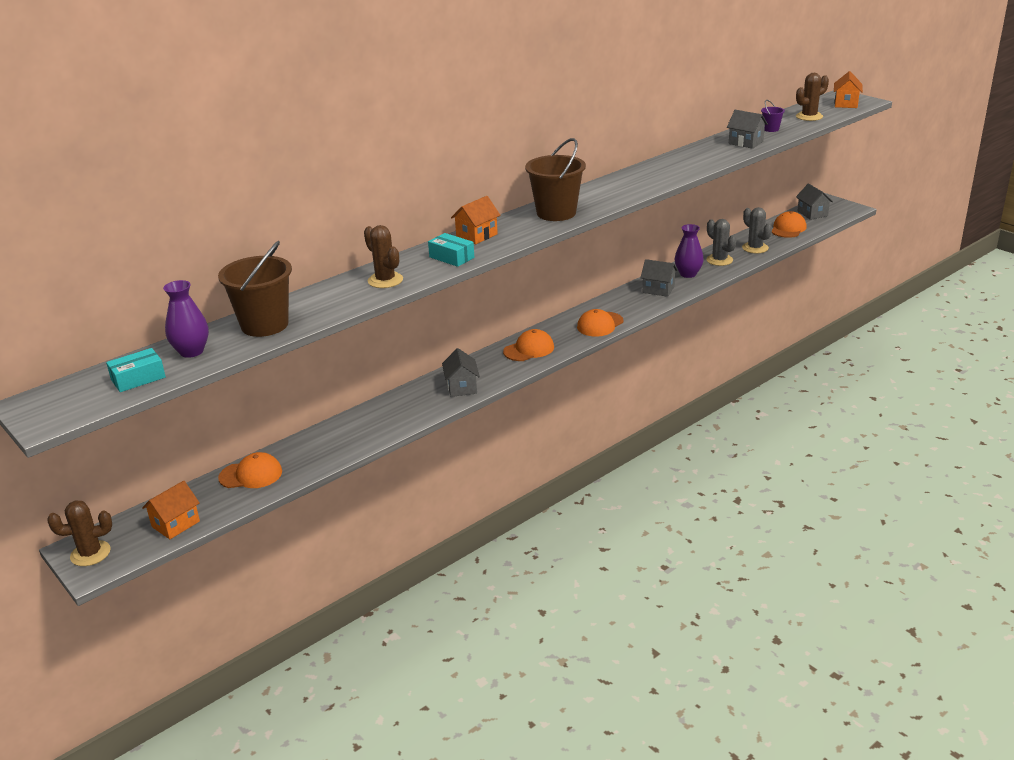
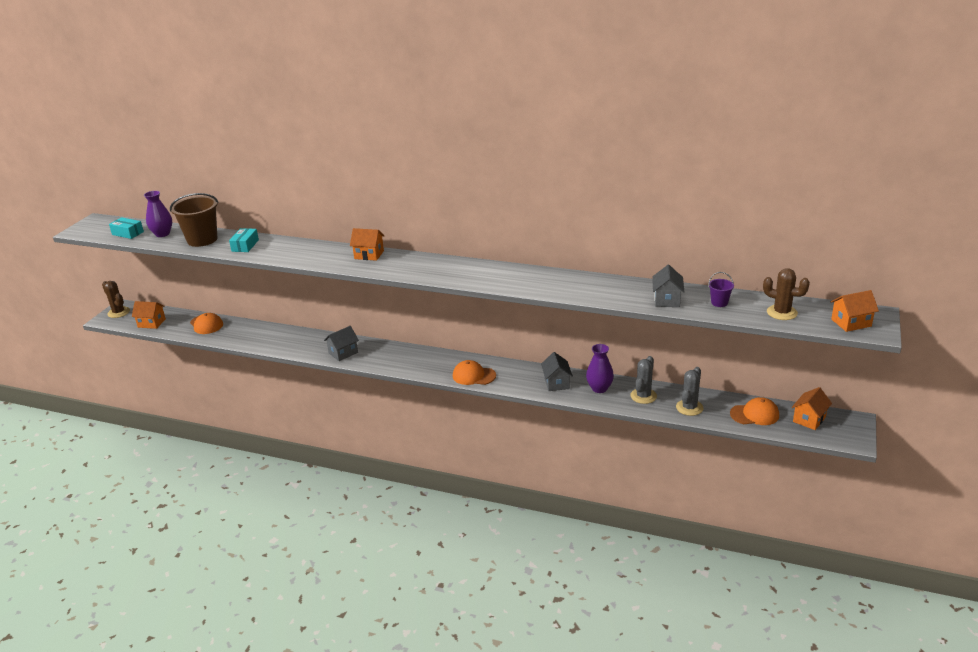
camera: 60 degrees right, 0 degrees up
(385, 280) = (280, 250): brown cactus -> none
(451, 257) = (327, 258): turquoise box -> turquoise box (245, 245)
(529, 349) = (412, 359): orange cap -> none
(556, 213) = (431, 268): brown bucket -> none
(812, 214) = (809, 419): grey house -> orange house

